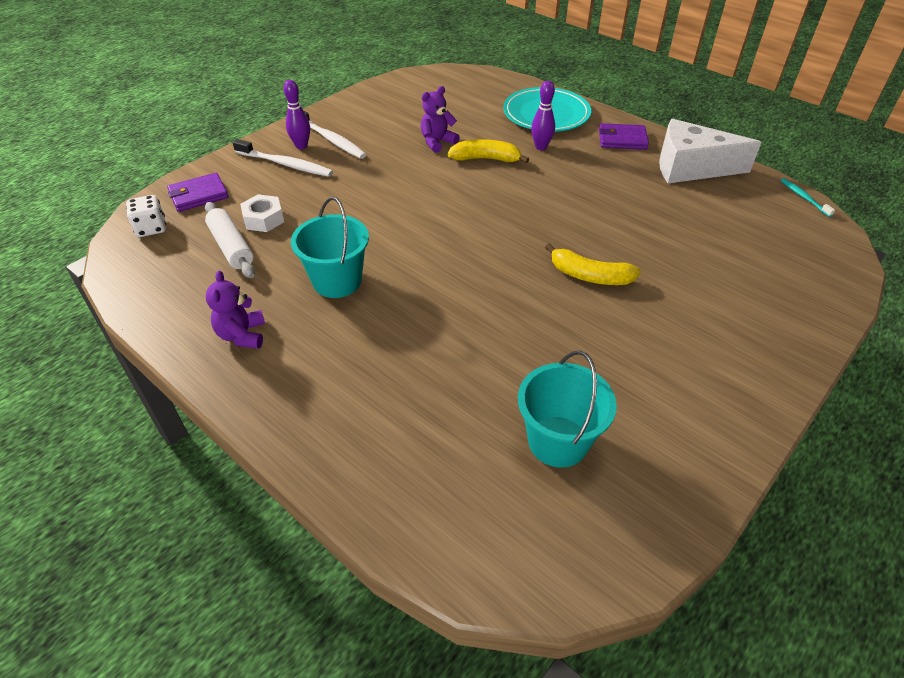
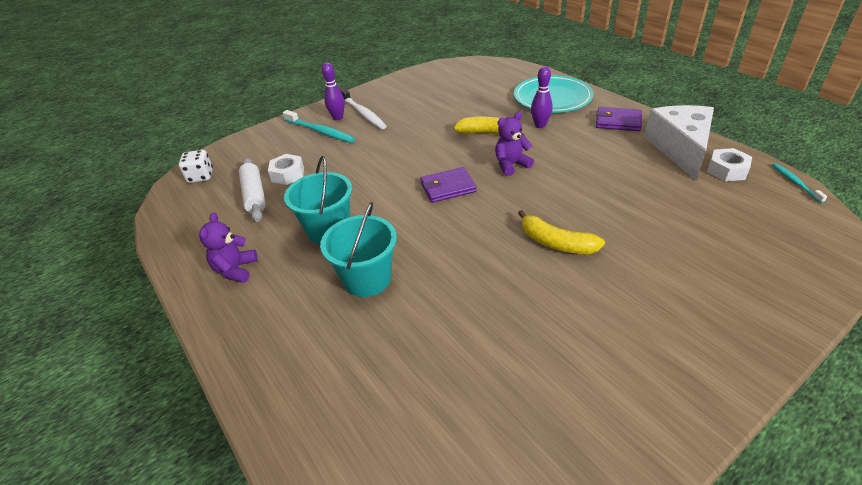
camera: 15 degrees right, 5 degrees down
(199, 195) = (245, 152): purple wallet -> purple wallet (448, 187)
(285, 164) = (320, 131): white toothbrush -> turquoise toothbrush
(437, 142) = (450, 118): purple teddy bear -> purple teddy bear (511, 165)
(558, 441) = (482, 404): turquoise bucket -> turquoise bucket (367, 279)
(690, 167) = (680, 149): white cheese -> white cheese turned 75 degrees clockwise
(739, 188) = (727, 170): none -> white nut

